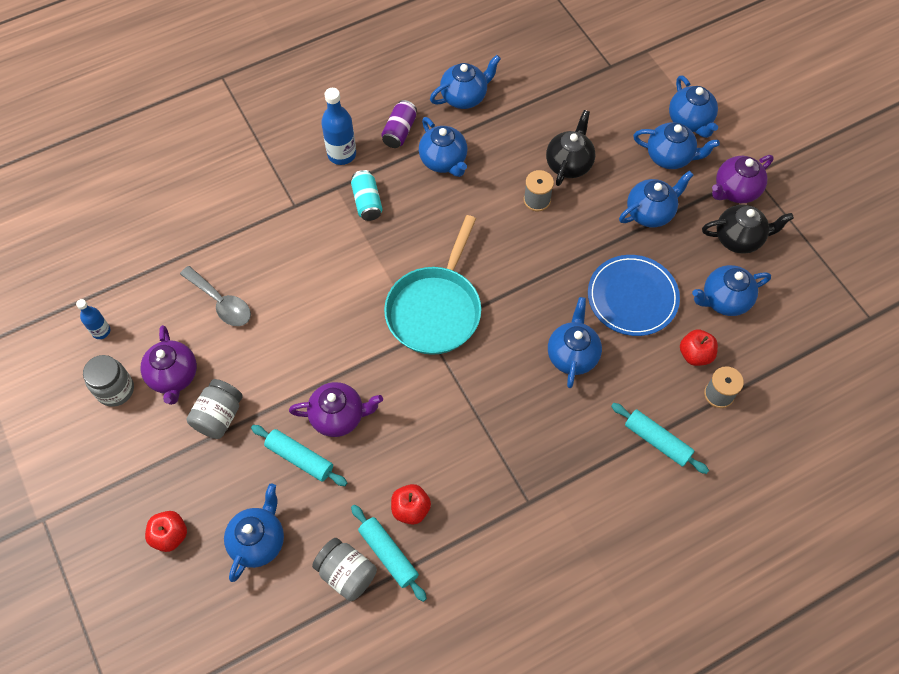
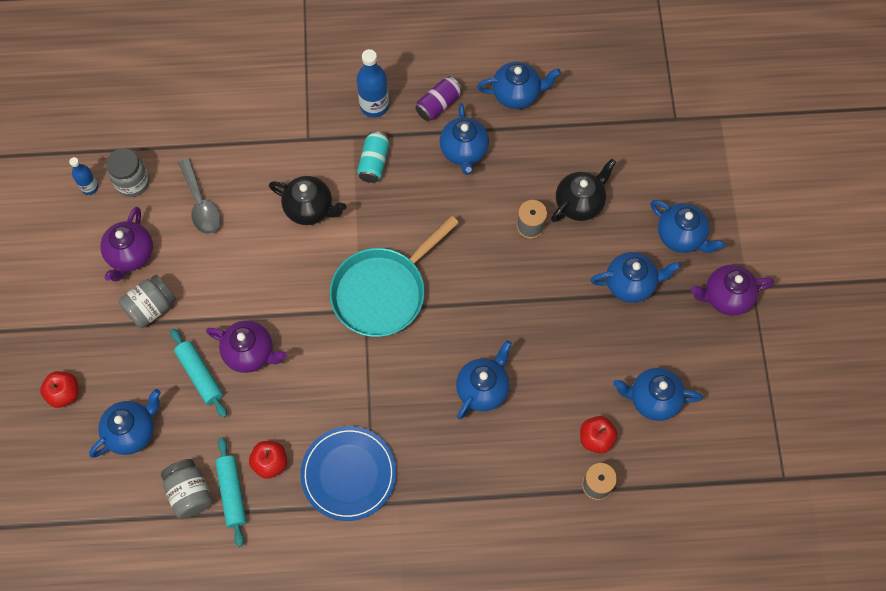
camera: 25 degrees right, 5 degrees up
(115, 390) = (78, 245): grey jar -> grey jar (132, 182)
(632, 297) = (568, 358): blue plate -> blue plate (348, 474)
(657, 441) = (516, 502): turquoise rolling pin -> none
(690, 121) = (721, 208): blue teapot -> none
(739, 239) = (702, 346): black teapot -> black teapot (310, 209)

